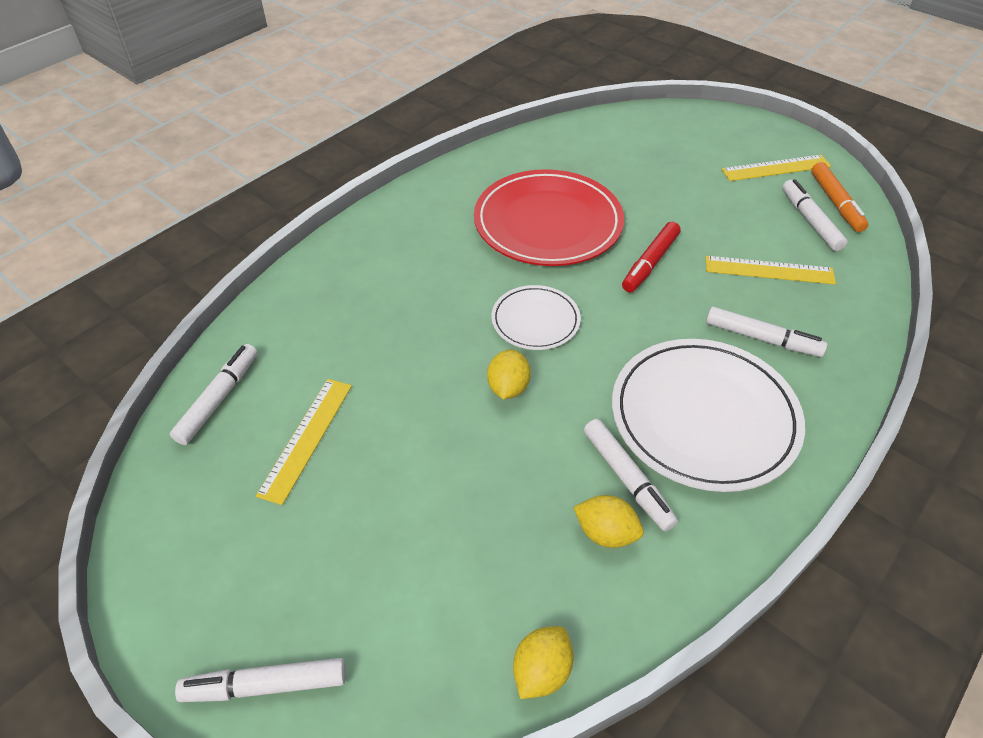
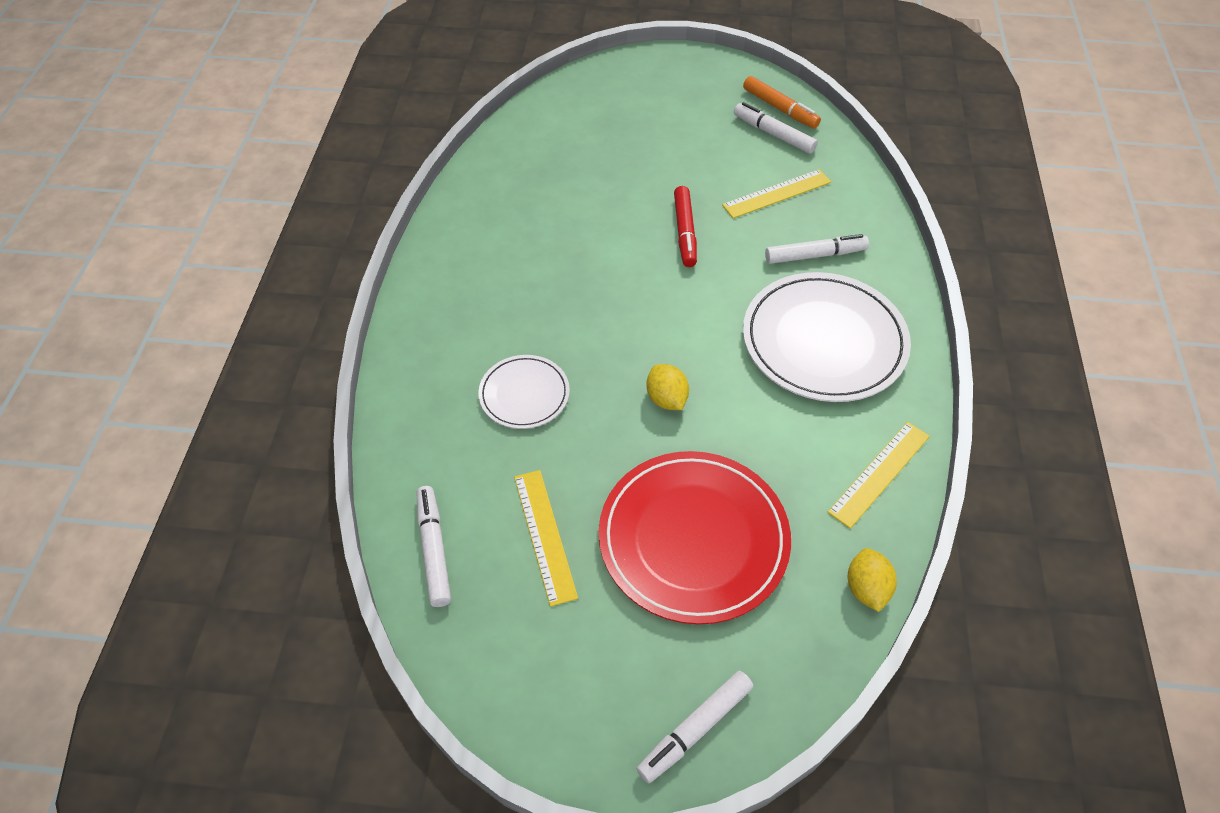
camera: 35 degrees left, 5 degrees up
(535, 320) = (638, 330): white plate -> white plate (524, 394)
(548, 223) = (571, 235): red plate -> red plate (693, 539)
(606, 533) = (829, 468): yellow lemon -> none
(627, 479) = (810, 419): white marker -> none
(776, 168) = (712, 95): yellow ruler -> yellow ruler (879, 473)

